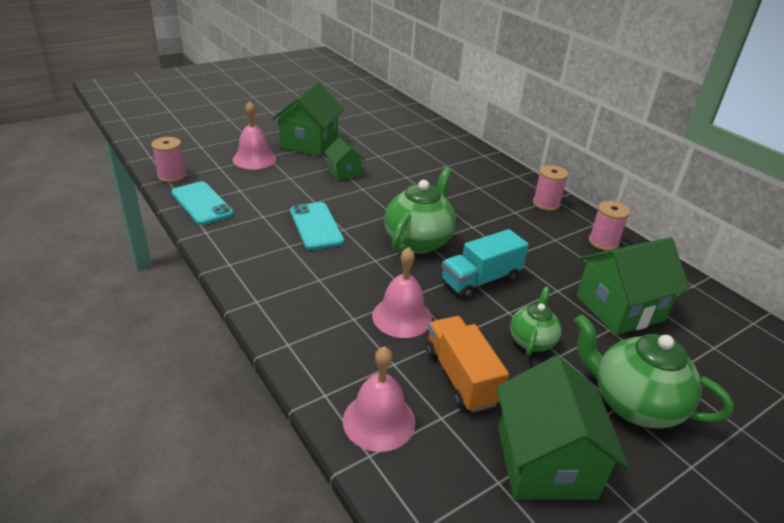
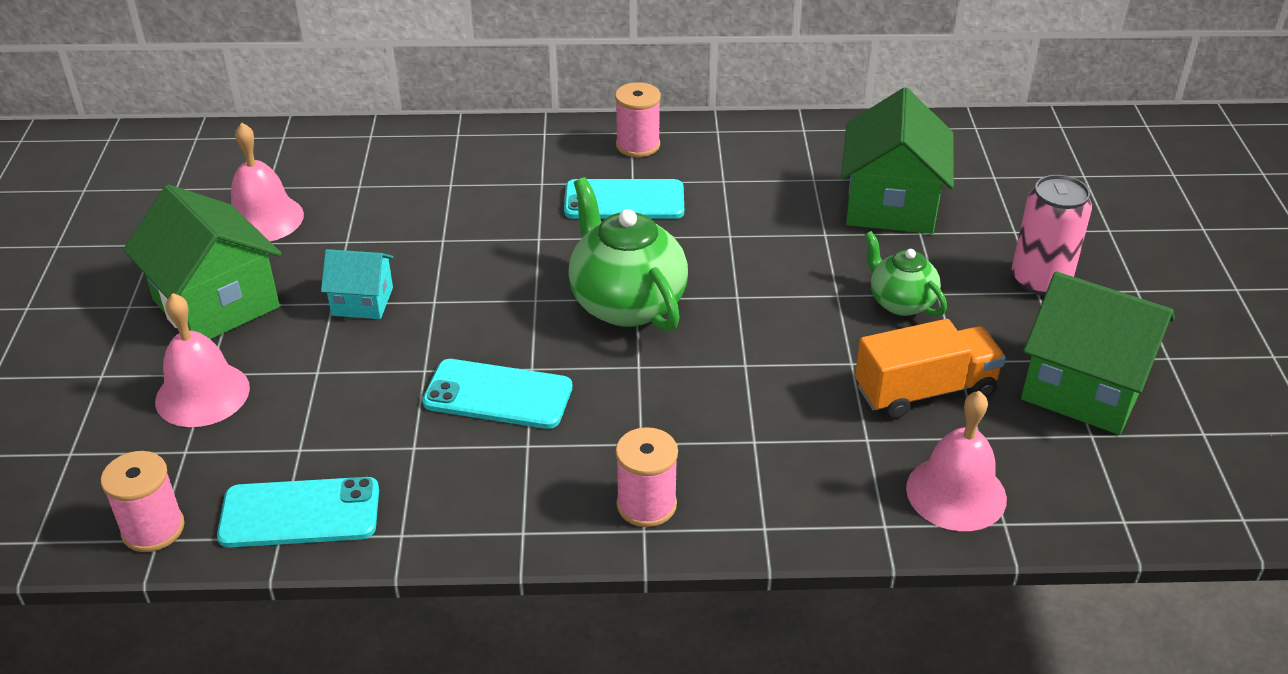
camera: 55 degrees left, 5 degrees up
(344, 172) = (362, 301): green house -> turquoise house
(402, 317) = (782, 393): pink bell -> pink bell (263, 219)
(460, 377) = (925, 391): orange truck -> orange truck turned 150 degrees clockwise
(480, 280) = (759, 288): turquoise truck -> none
(497, 214) = (624, 200): none -> turquoise phone
(603, 242) = (761, 146): pink spool -> pink spool (646, 505)
(634, 404) = (1040, 280): green teapot -> pink can

